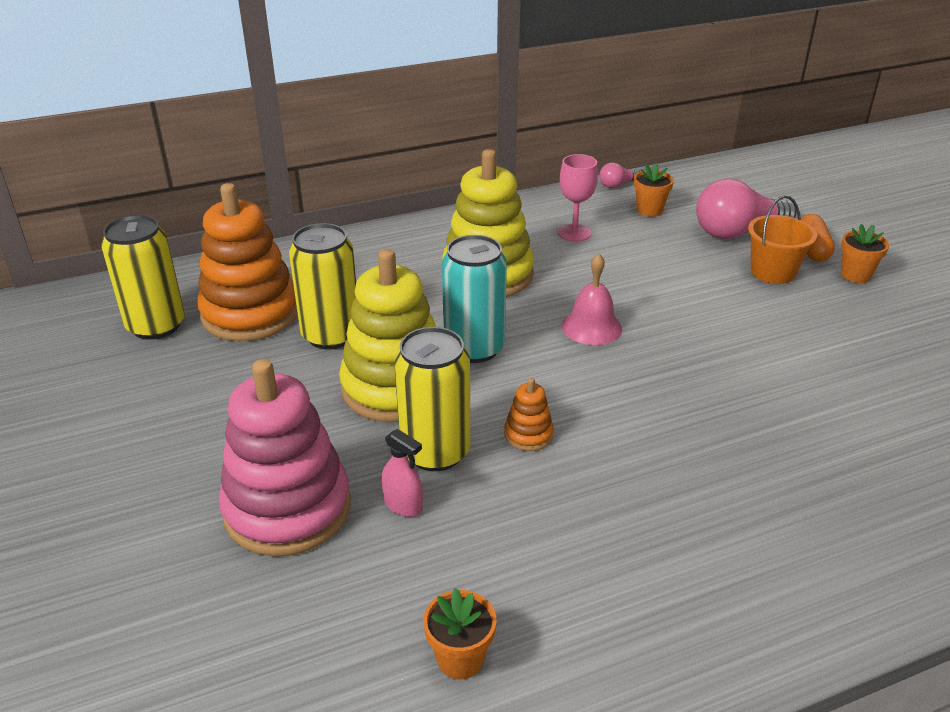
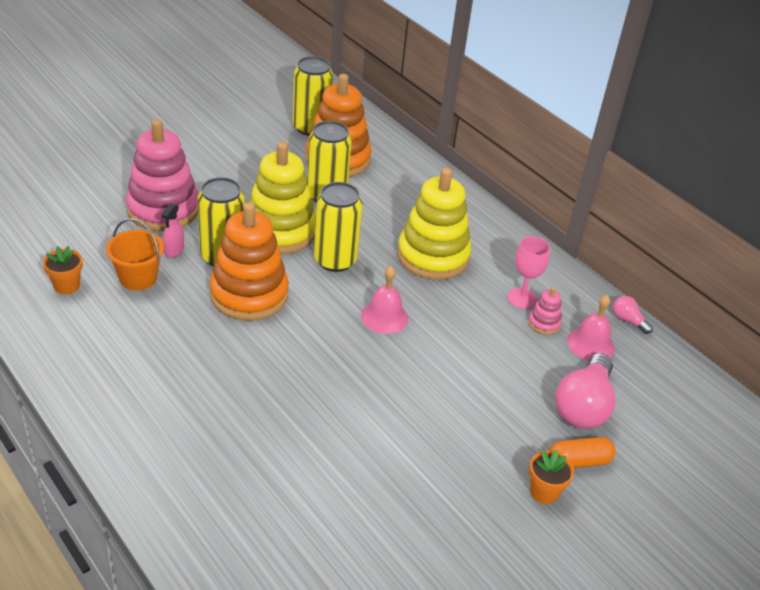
camera: 70 degrees right, 5 degrees up
(474, 348) = (335, 260): turquoise can -> yellow can
(528, 435) = (249, 294): orange stacking toy -> orange stacking toy, size x2.35
(615, 228) = (544, 323): none -> pink stacking toy
(649, 210) = (590, 344): orange flower pot -> pink bell
(737, 232) = (583, 406): pink light bulb -> pink light bulb turned 120 degrees counterclockwise
(772, 272) = (519, 429): orange bucket -> orange bucket (138, 278)

